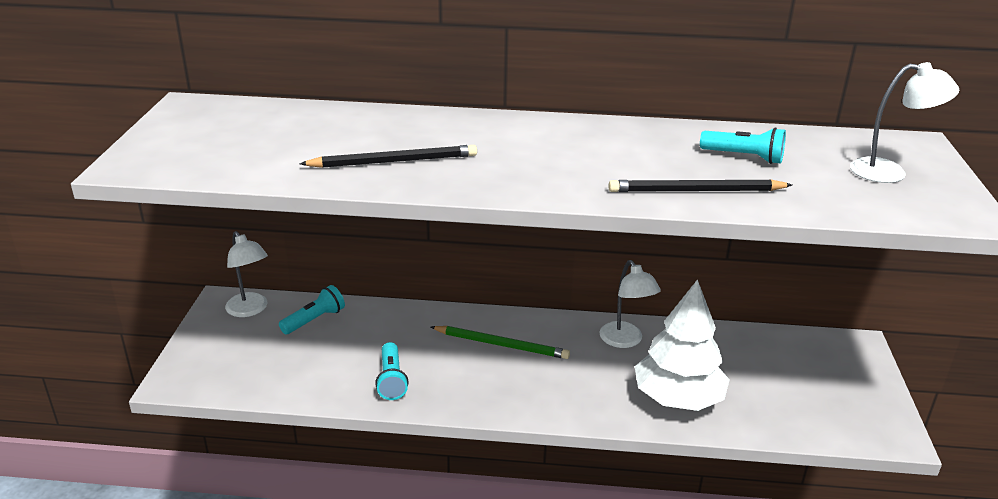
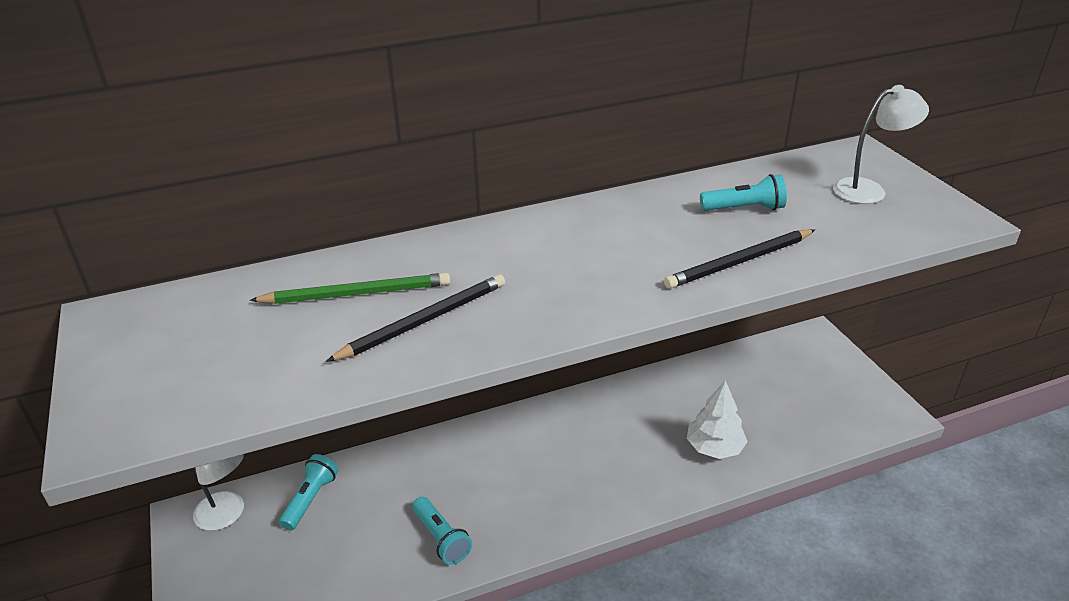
camera: 25 degrees left, 5 degrees up
(502, 345) = (523, 453): green pencil -> green pencil (357, 293)
(625, 341) = (631, 404): white lamp -> none
(678, 398) = (714, 447): white tree -> white tree, size x0.64

